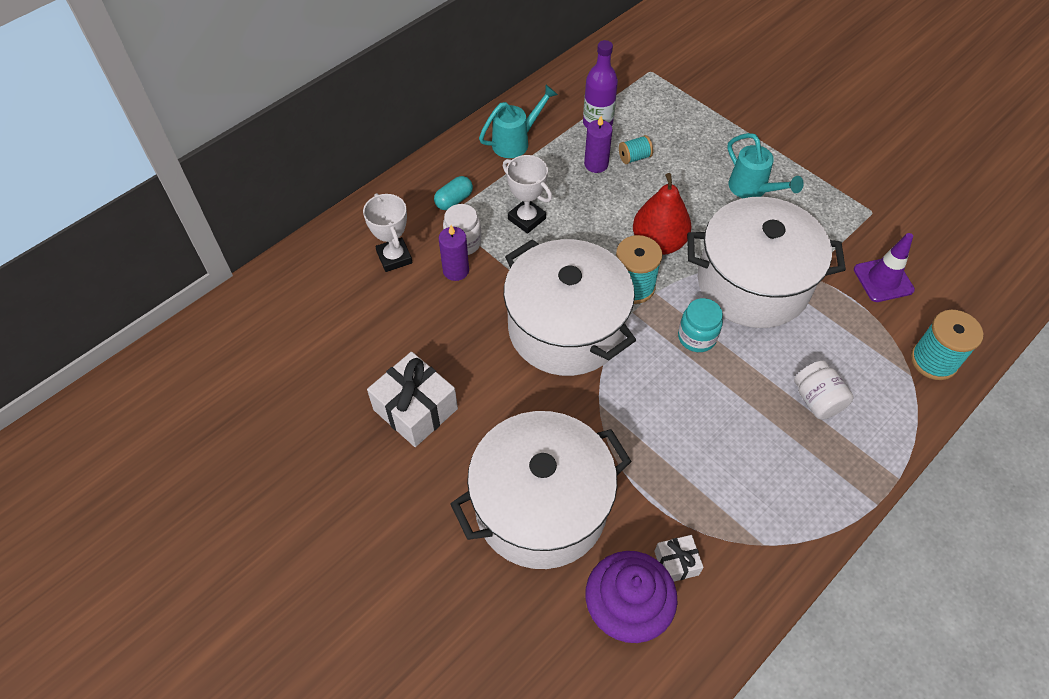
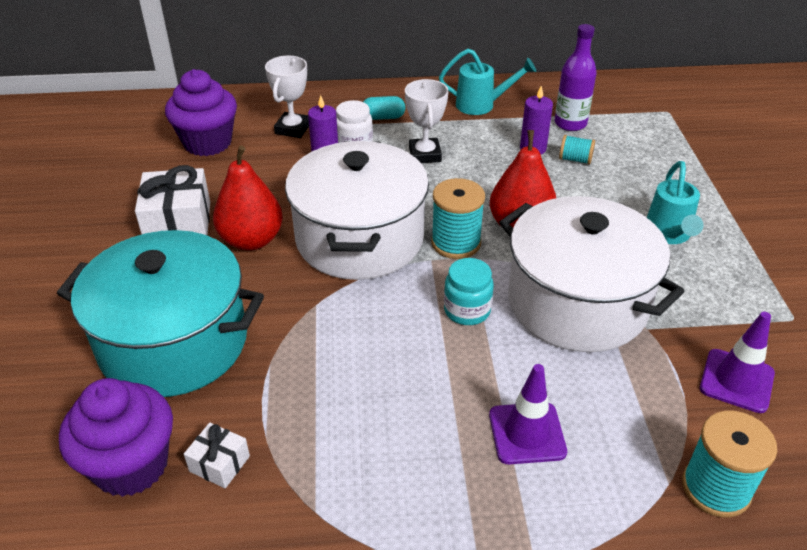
camera: 40 degrees right, 15 degrees down
(339, 317) = (207, 143): none -> purple cupcake
(491, 384) = (251, 240): none -> red pear
(541, 506) = (174, 343): white pot -> turquoise pot
(817, 400) = (527, 433): white jar -> purple traffic cone

